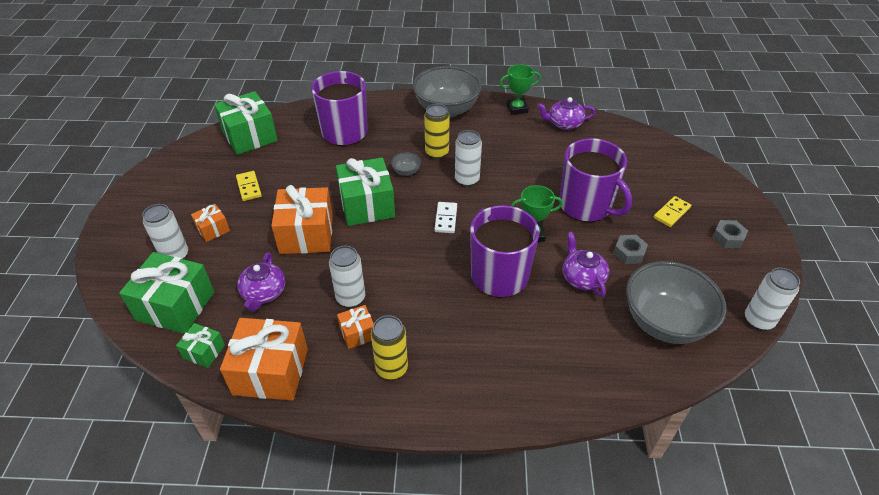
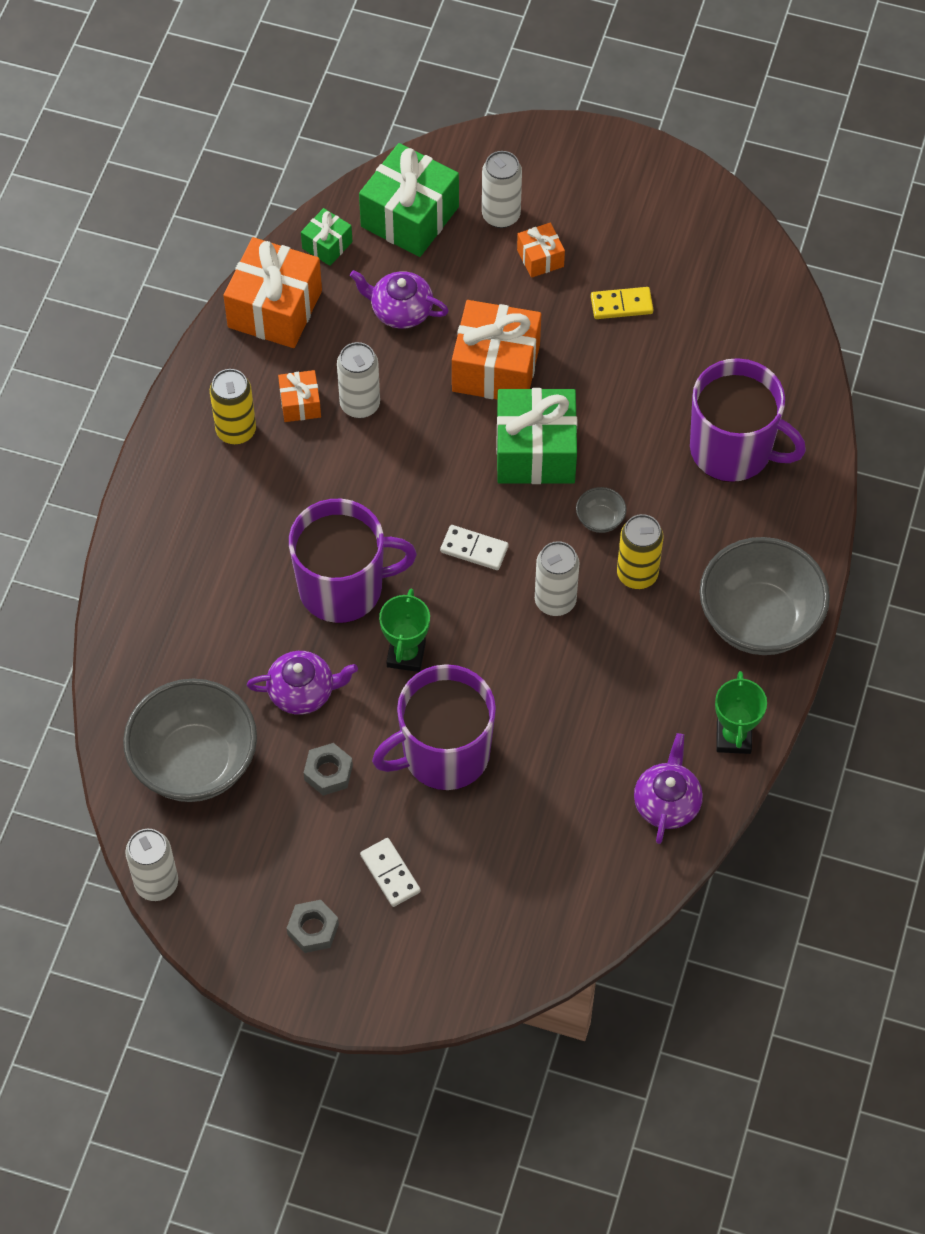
camera: 105 degrees right, 15 degrees up
(250, 136) = (754, 313): green gift -> none
(671, 213) = (390, 873): yellow domino -> white domino

